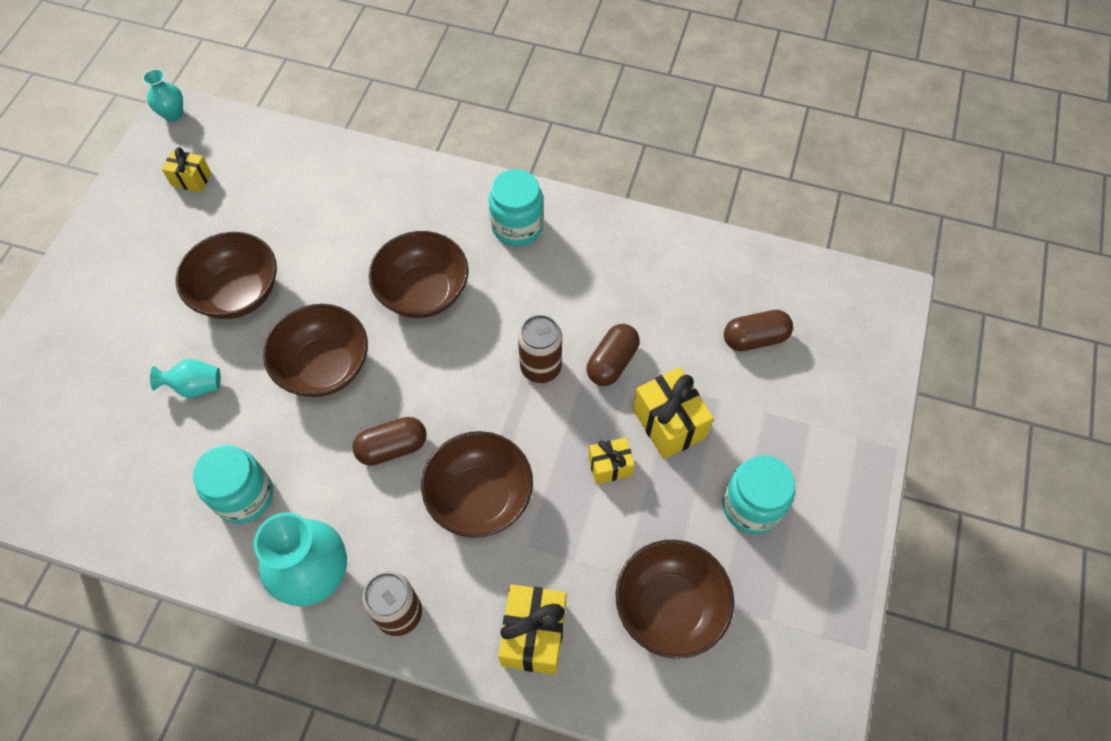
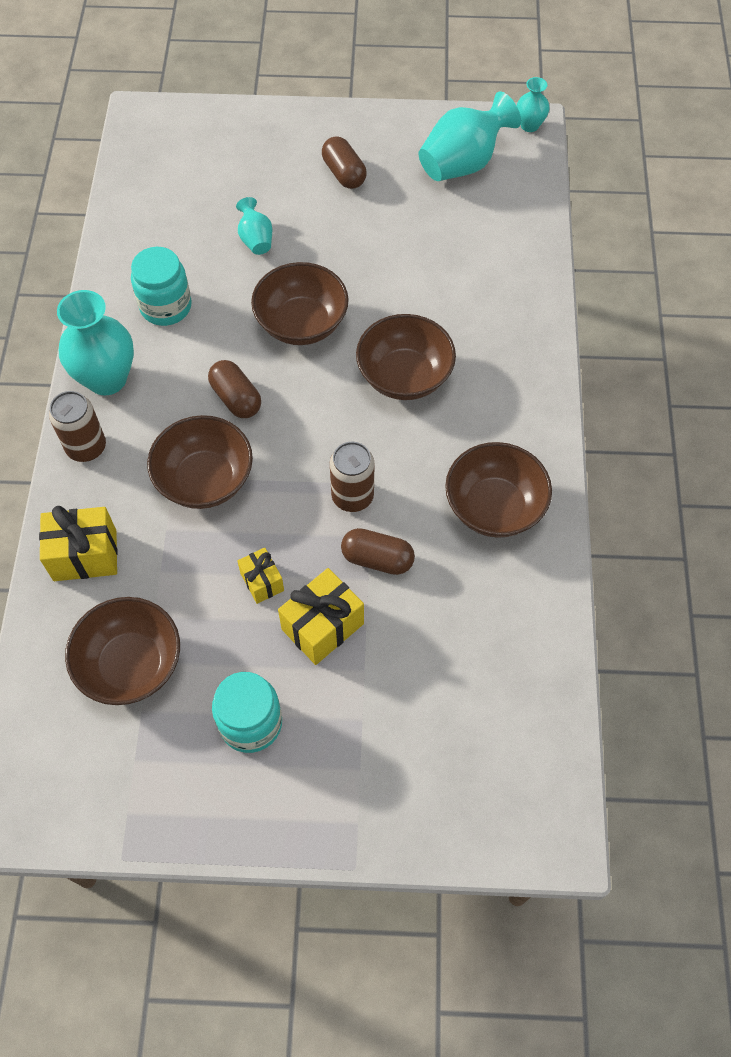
camera: 75 degrees right, 0 degrees up
(191, 179) = (463, 163): yellow gift -> turquoise vase
(238, 293) = (356, 237): brown bowl -> brown bowl (494, 507)
(517, 227) = (510, 435): turquoise jar -> none
(755, 338) = (449, 694): brown capsule -> brown capsule (344, 173)

